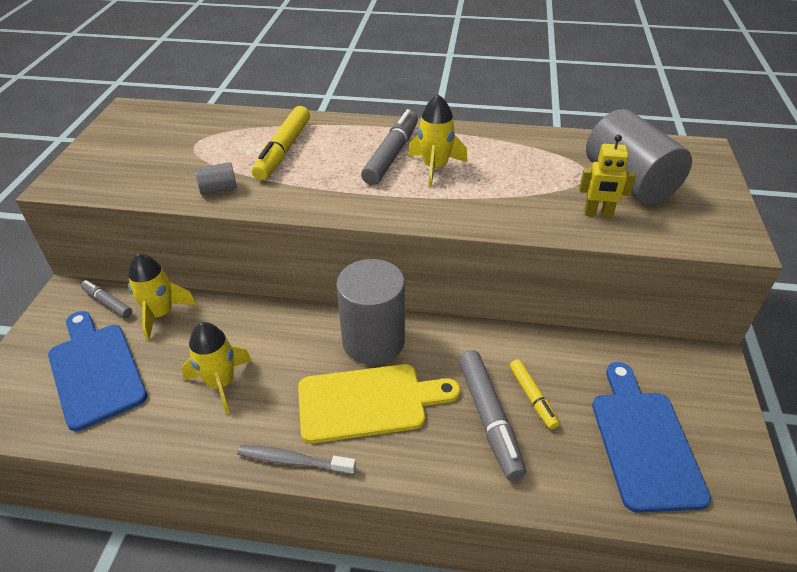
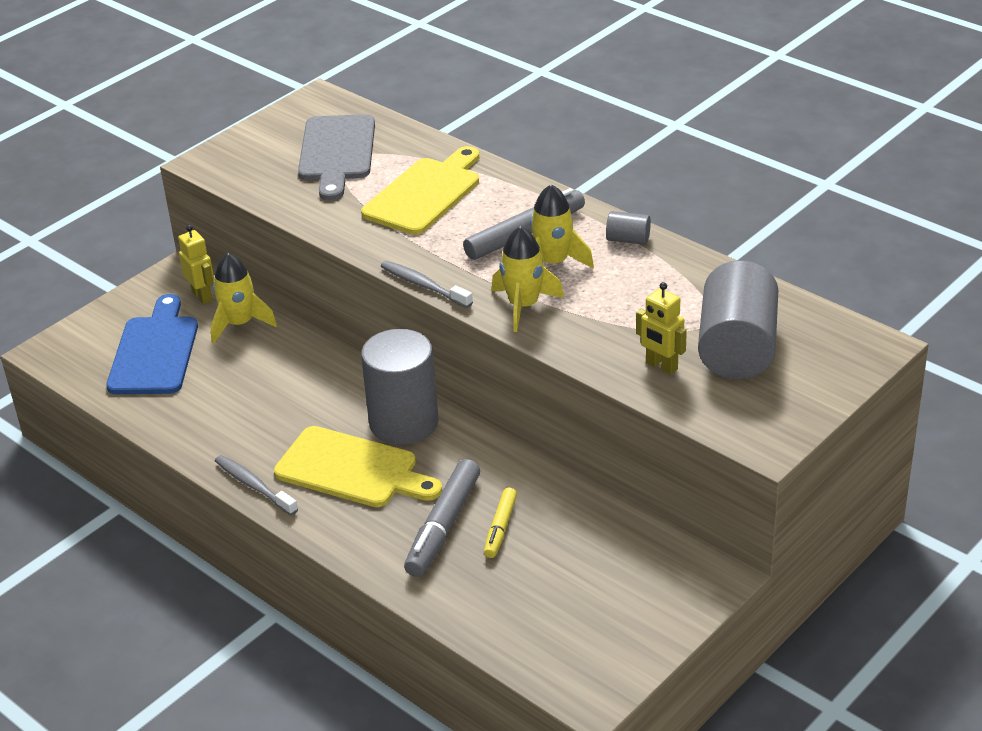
camera: 35 degrees right, 5 degrees down
(107, 303) = (202, 296): grey marker -> yellow robot
(180, 142) = (337, 152): none -> grey cutting board
(218, 189) = (331, 215): grey cylinder -> grey cylinder (628, 240)
(221, 383) = (245, 403): yellow rocket -> yellow rocket (524, 306)
(283, 150) = (425, 194): yellow marker -> yellow cutting board
(354, 218) = (424, 285): none -> grey toothbrush
(644, 442) = (561, 604): blue cutting board -> none

